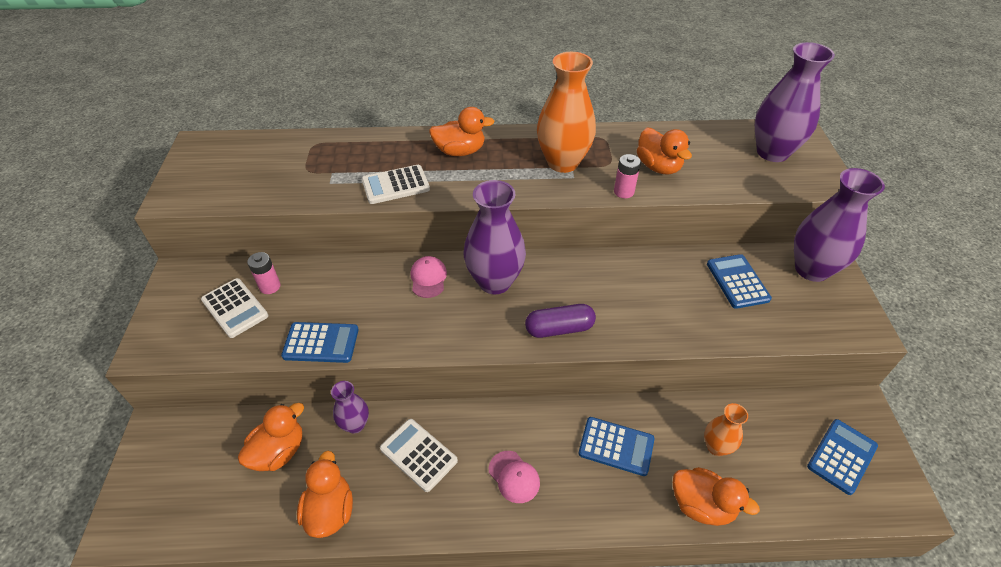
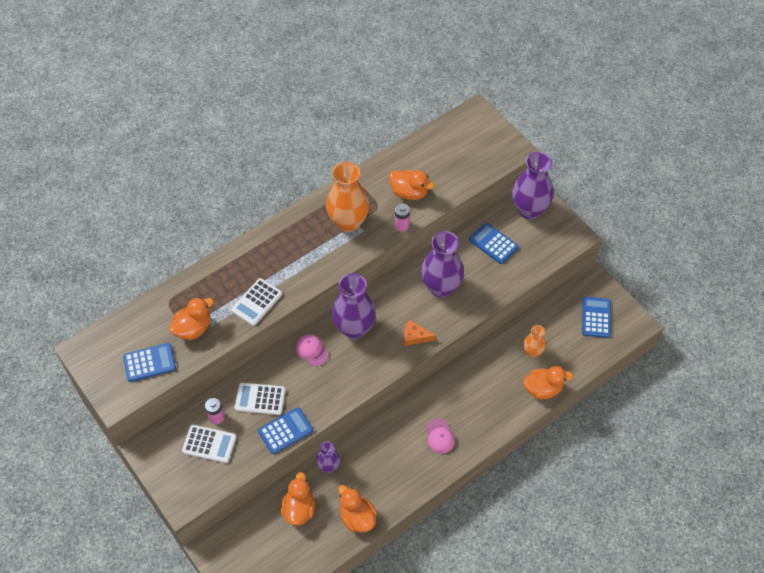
camera: 35 degrees left, 10 degrees up
(418, 455) = (379, 458): white calculator -> white calculator (260, 399)
(460, 151) = (274, 250): orange duck -> orange duck (193, 328)
(514, 477) = (440, 436): pink cap -> pink cap turned 60 degrees clockwise
(559, 328) = (415, 336): purple capsule -> orange cheese
(616, 446) = (481, 385): blue calculator -> blue calculator (149, 363)
(772, 152) = (469, 141): purple vase -> purple vase (441, 287)

